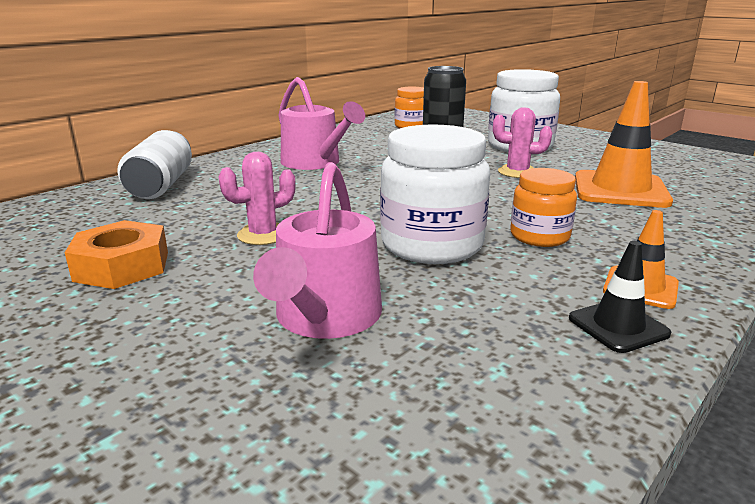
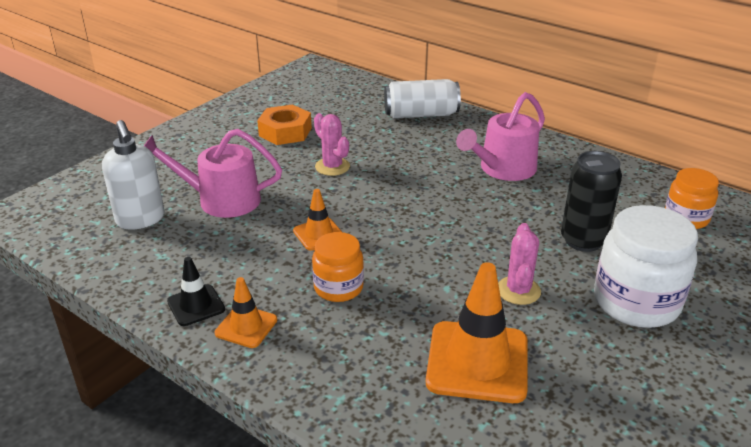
camera: 85 degrees right, 10 degrees up
(375, 408) = (140, 219): none -> white soap dispenser
(432, 245) = (319, 234): white jar -> orange traffic cone

